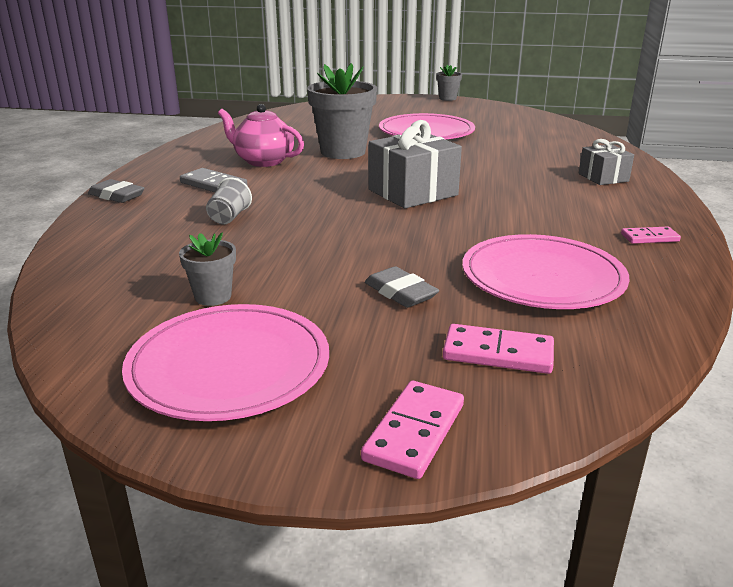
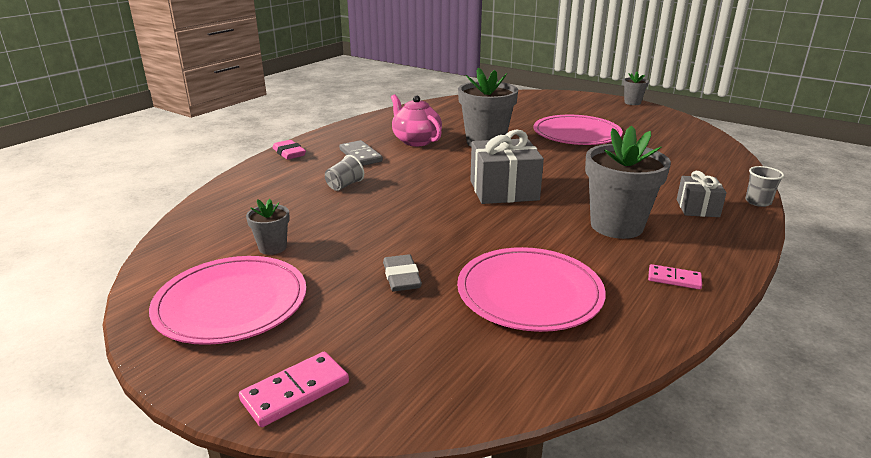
camera: 25 degrees right, 0 degrees up
(117, 196) = (289, 153): grey eraser -> pink eraser
(498, 353) = (420, 349): pink domino -> none
(553, 204) = (616, 226): none -> grey flower pot
(644, 164) = (758, 202): none -> grey cup

